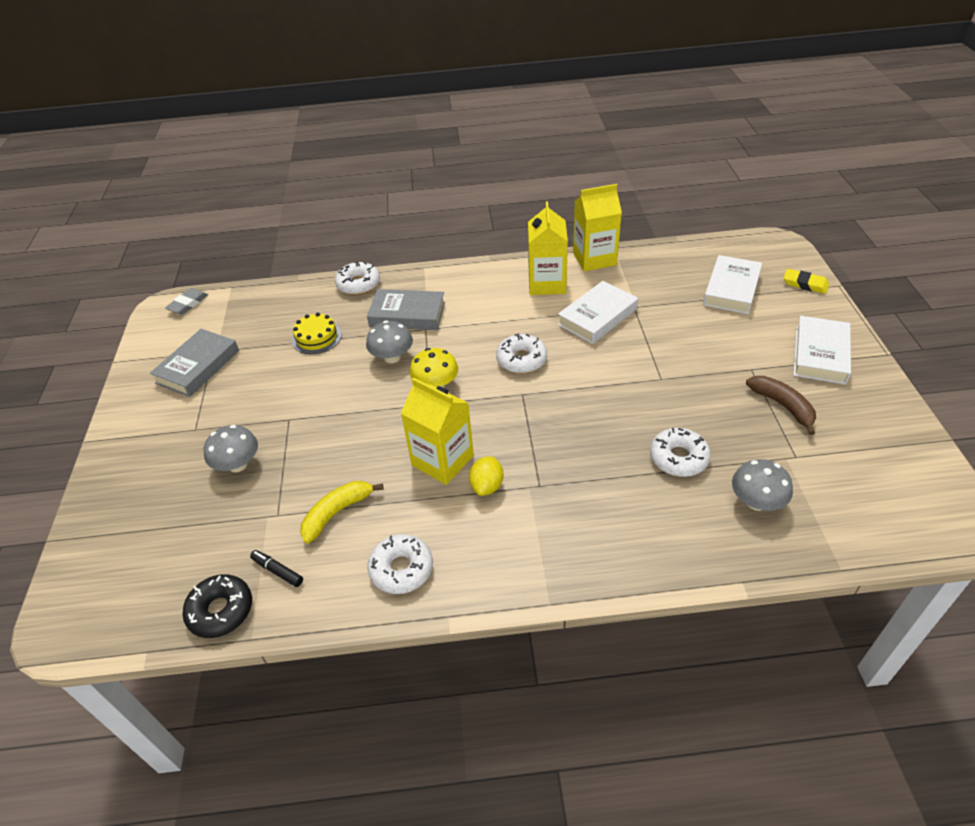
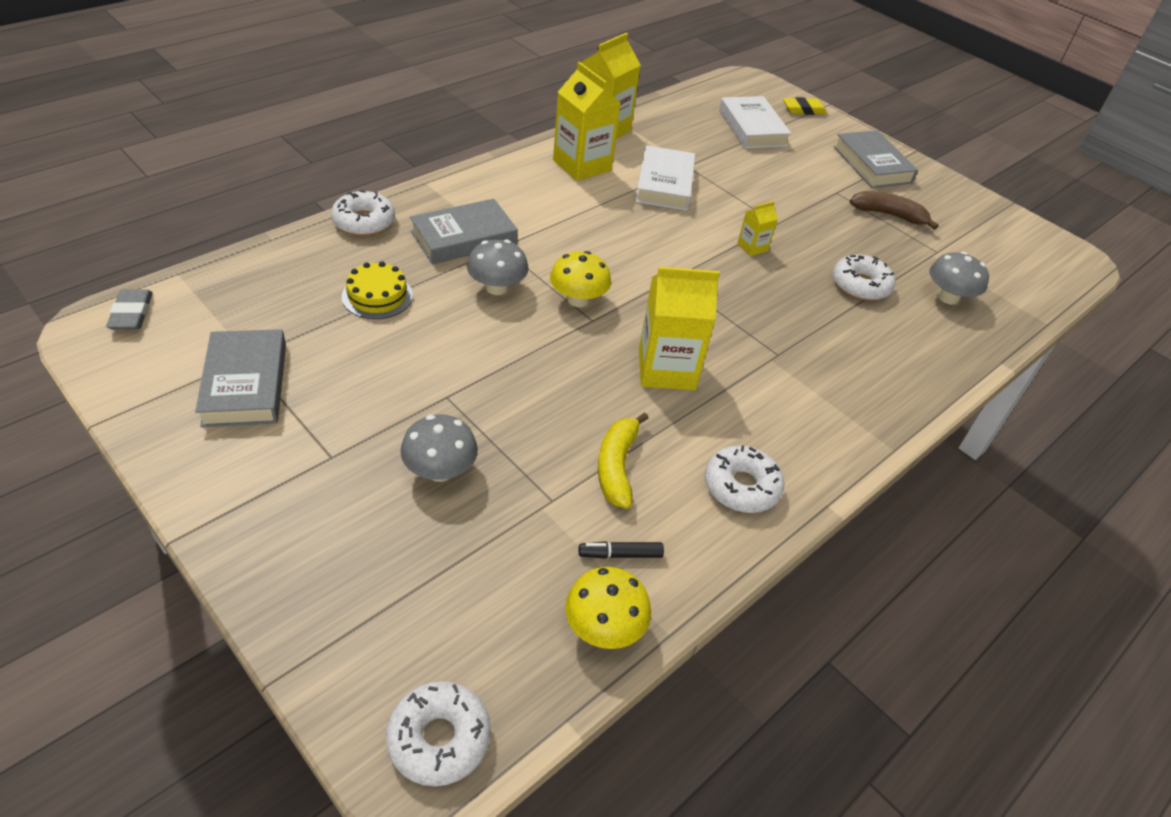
camera: 45 degrees left, 0 degrees up
(221, 611) = (604, 628): black donut -> yellow mushroom
(487, 486) = (734, 375): yellow lemon -> none
(521, 360) = (637, 246): white donut -> white donut (439, 738)
(615, 391) = (752, 247): none -> yellow carton
(820, 354) = (872, 165): white book -> grey book

